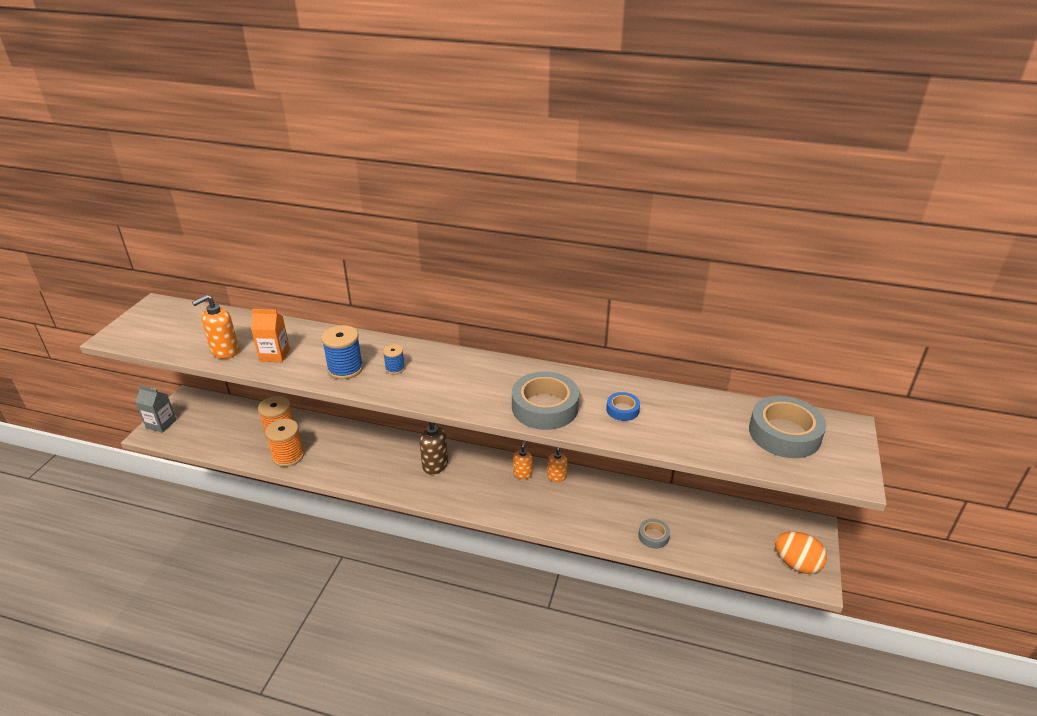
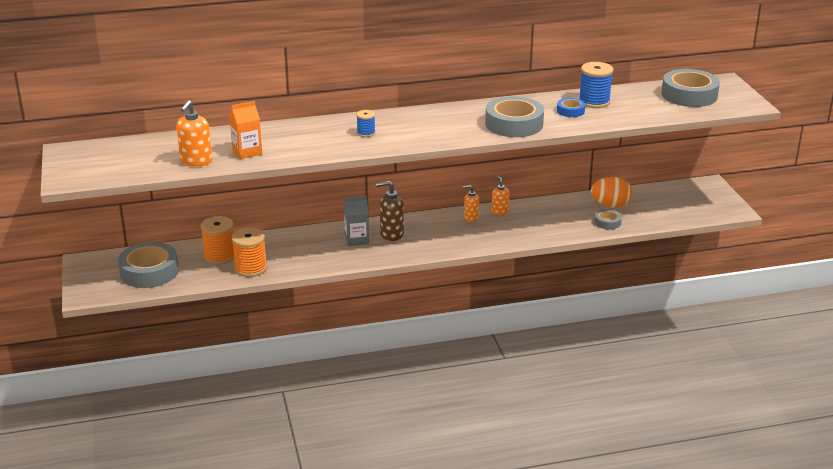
camera: 30 degrees left, 5 degrees down
(161, 424) = (86, 286): grey carton -> grey carton (357, 239)
(216, 427) = (149, 271): none -> grey tape
(345, 369) = (324, 144): blue spool -> blue spool (594, 102)
(522, 474) = (471, 218): orange soap dispenser -> orange soap dispenser turned 75 degrees counterclockwise
(796, 564) = (715, 206): orange egg -> orange egg (610, 205)

